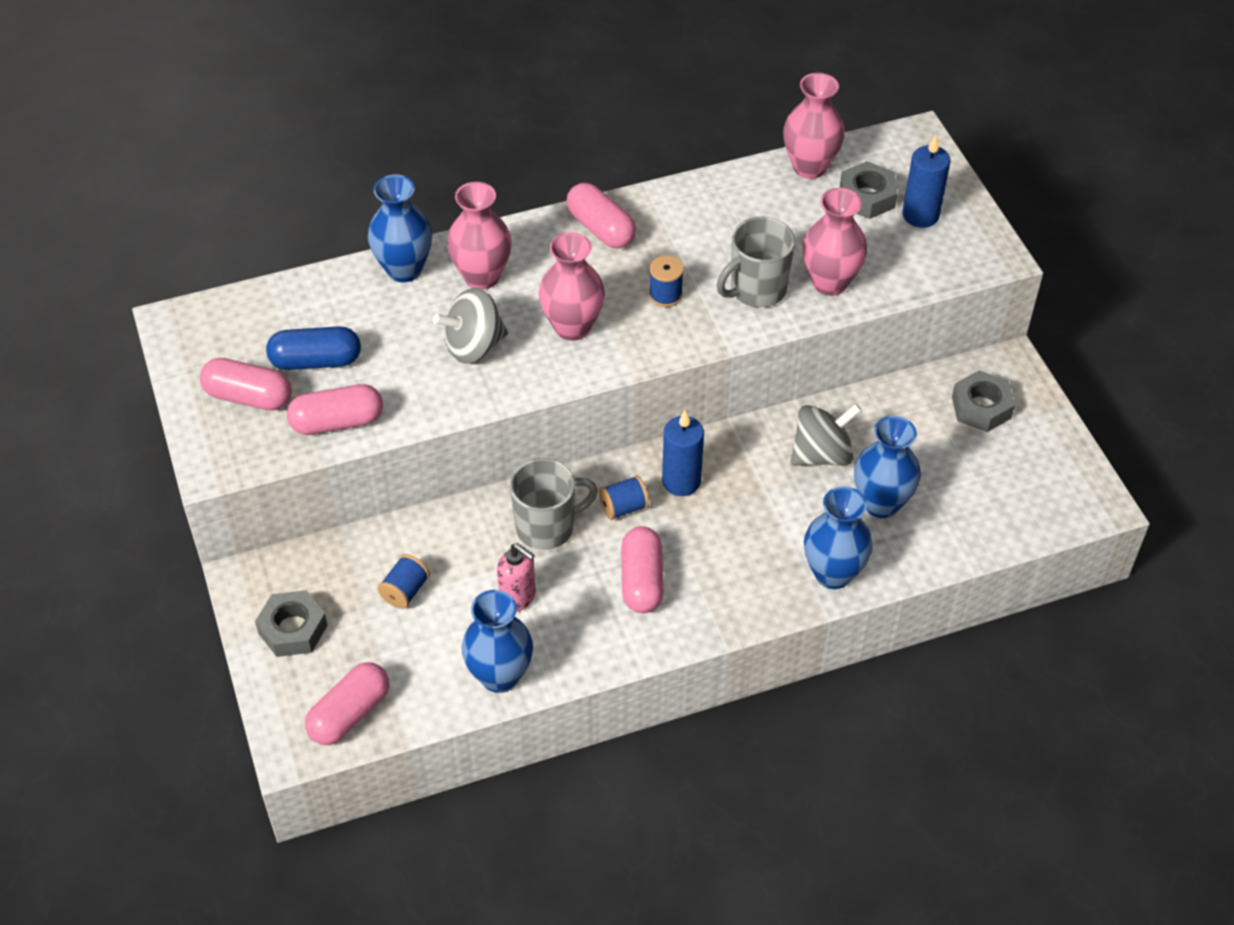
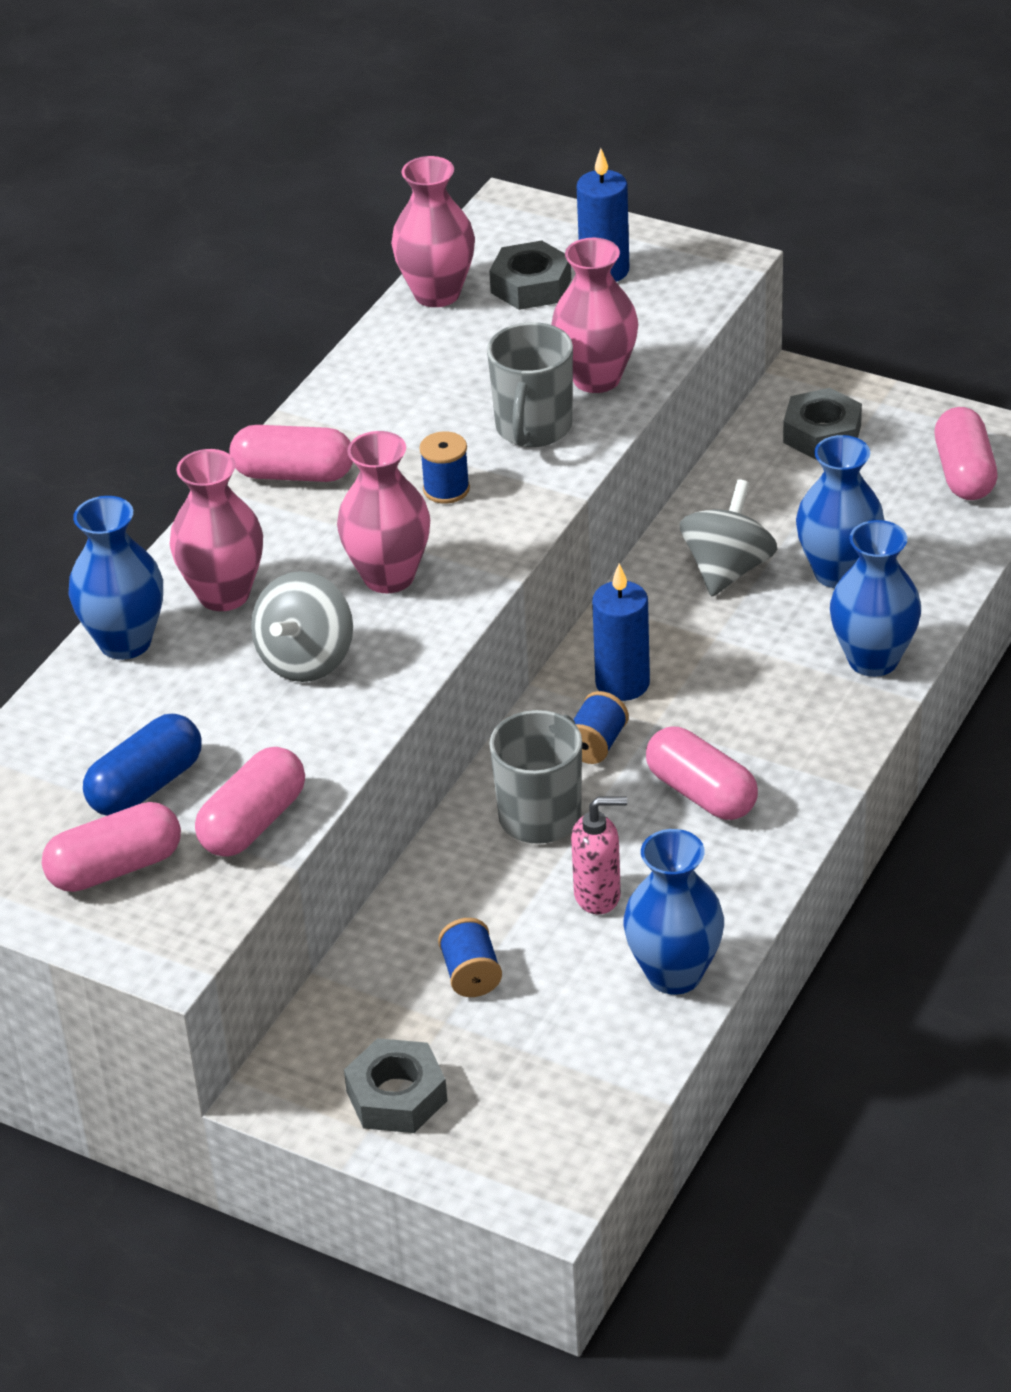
camera: 40 degrees left, 10 degrees down
(349, 714) = (566, 1122): pink capsule -> pink capsule (964, 473)

